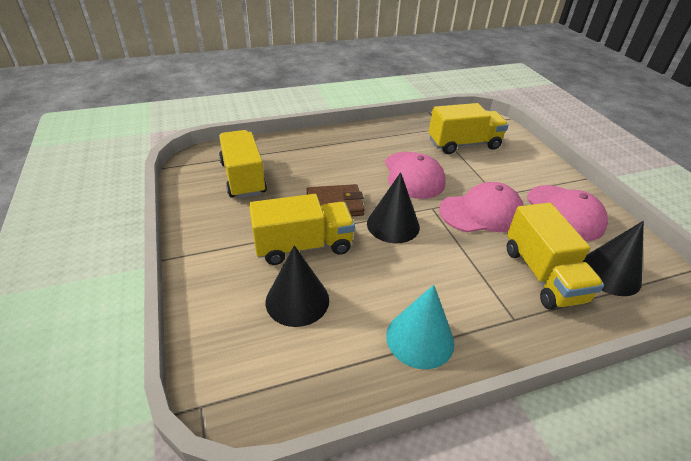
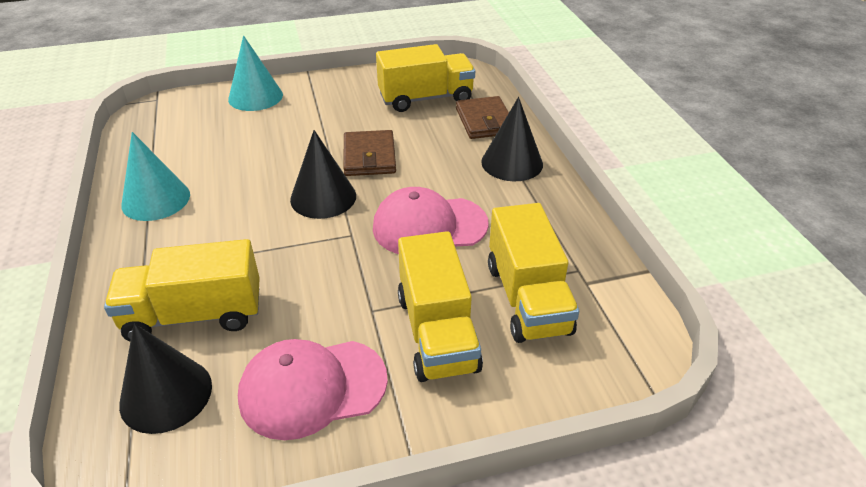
camera: 95 degrees right, 0 degrees up
(216, 295) = (255, 97): none -> turquoise cone
(283, 151) = (484, 121): none -> brown wallet
(297, 300) = (233, 134): black cone -> black cone (512, 163)
(303, 246) = (304, 136): yellow truck -> yellow truck (437, 332)
(481, 212) = (332, 282): pink cap -> none

